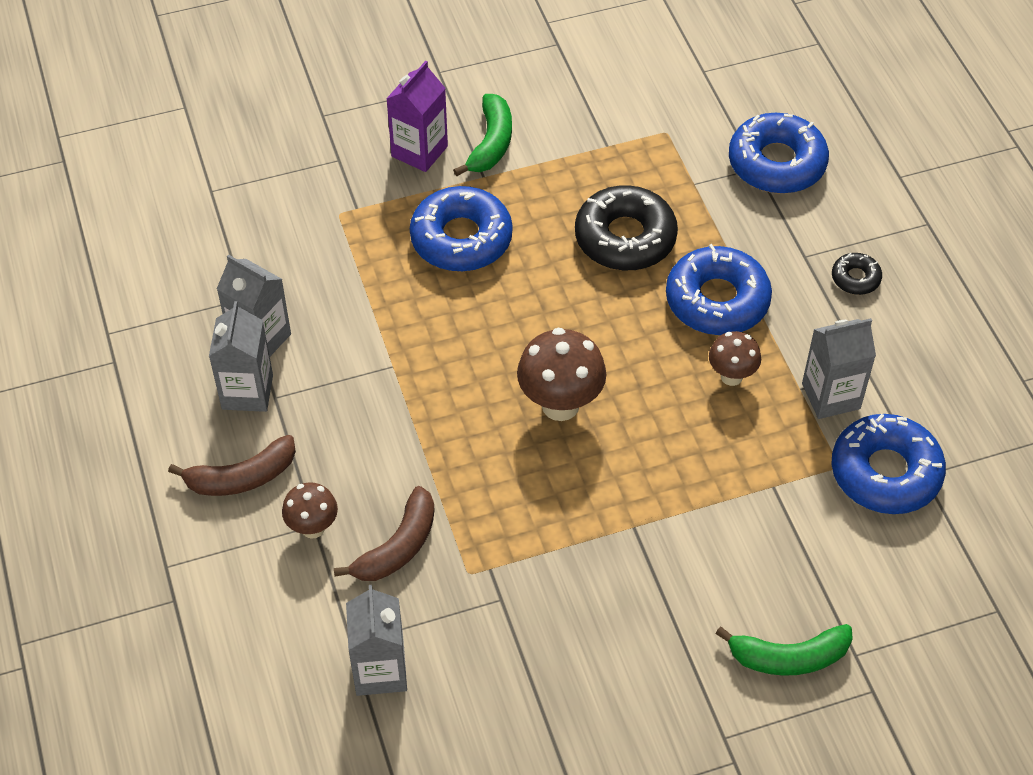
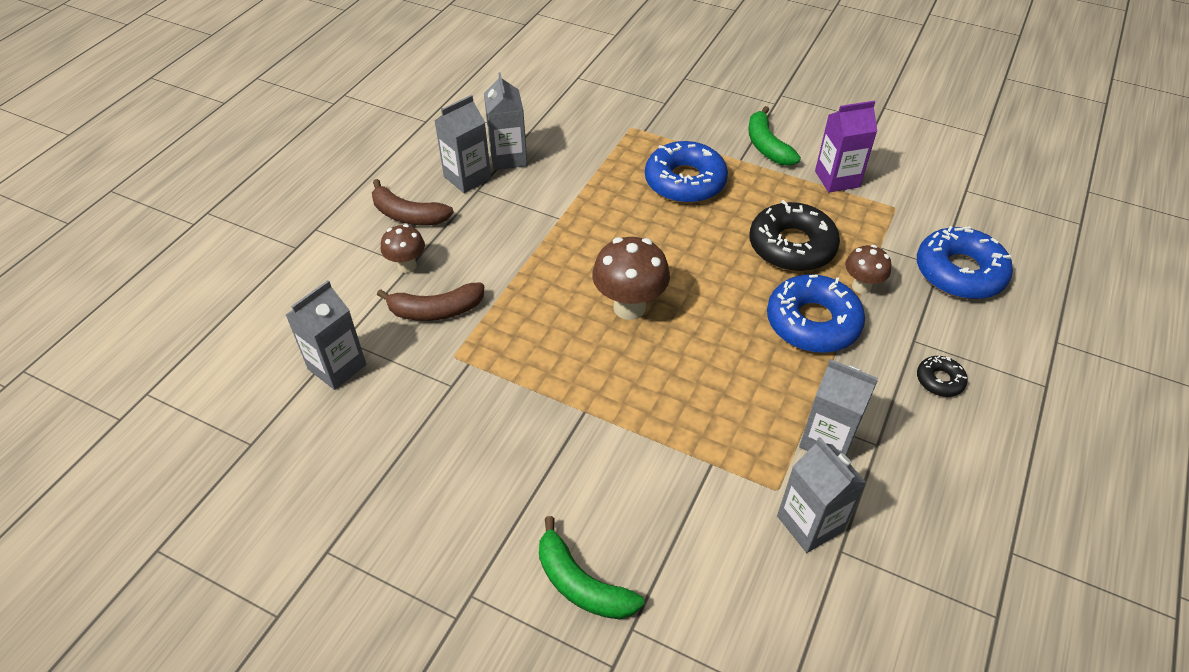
camera: 45 degrees right, 5 degrees down
(419, 151) = (717, 125): purple carton -> purple carton (837, 179)
(491, 143) = (767, 146): green banana -> green banana turned 105 degrees clockwise
(731, 376) = (766, 374): brown mushroom -> brown mushroom (861, 286)
(885, 472) = (810, 523): blue donut -> grey carton

